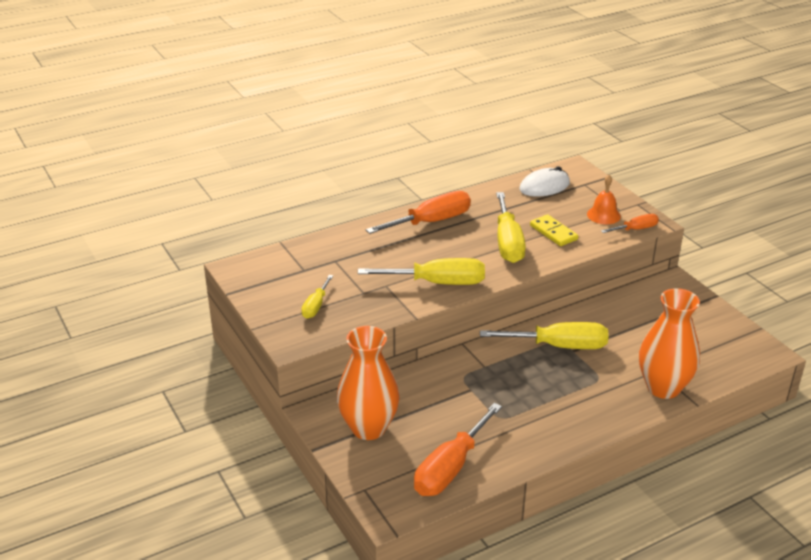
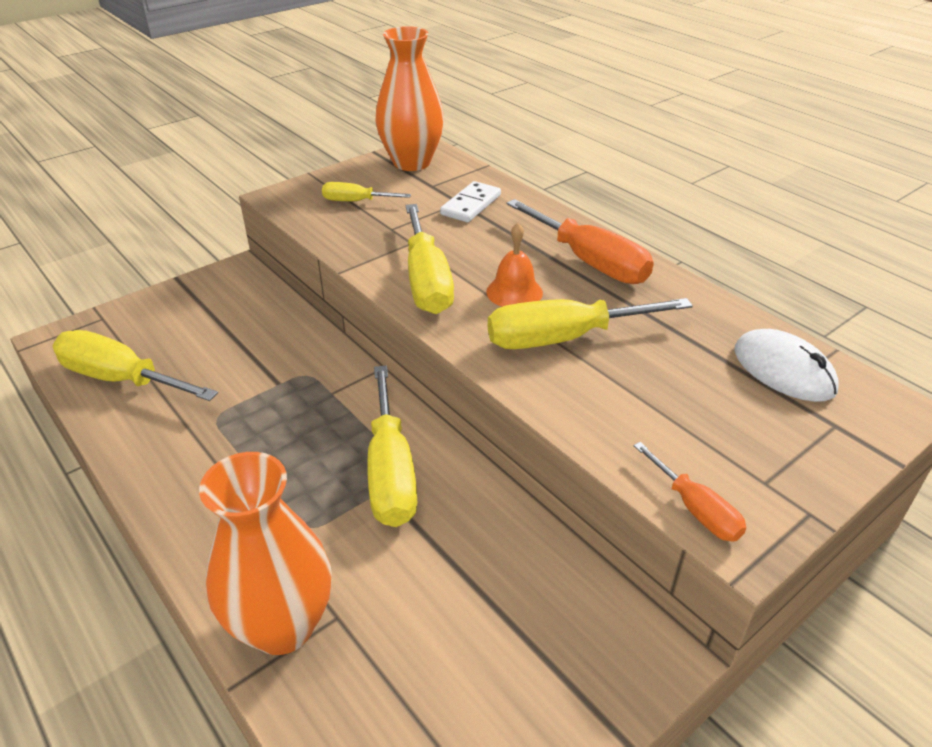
camera: 80 degrees right, 5 degrees up
(342, 256) = (470, 205): none -> white domino
(368, 428) = (206, 308): orange vase -> orange vase (411, 162)
(450, 468) = (121, 379): orange screwdriver -> yellow screwdriver
(553, 232) = (622, 389): yellow domino -> none
(603, 215) = (725, 456): orange bell -> orange bell (514, 292)

